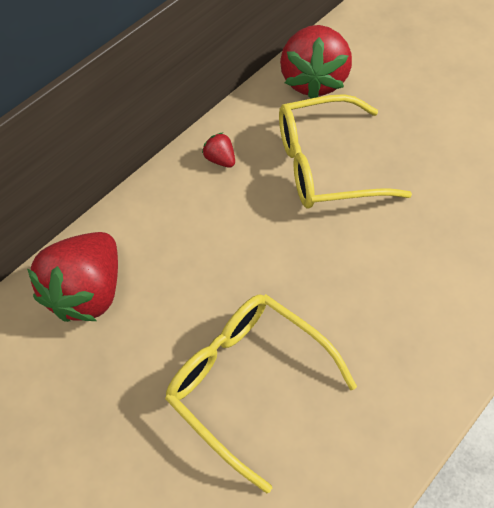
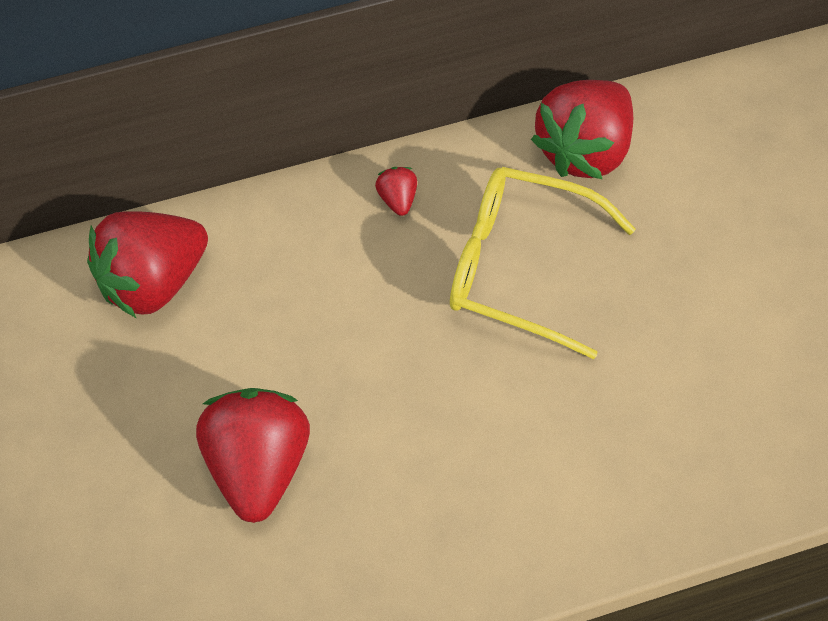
camera: 30 degrees right, 0 degrees up
(247, 382) = (257, 467): yellow glasses -> red strawberry

